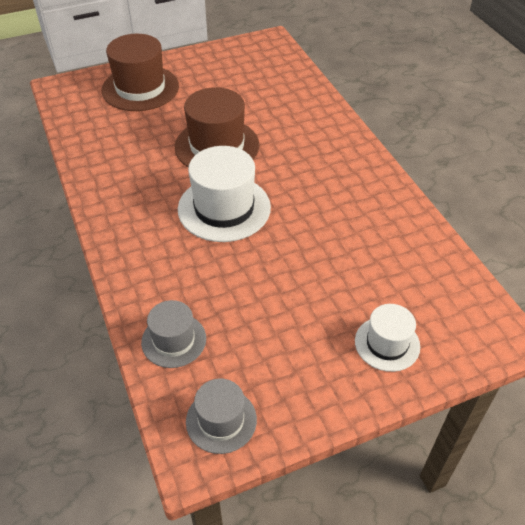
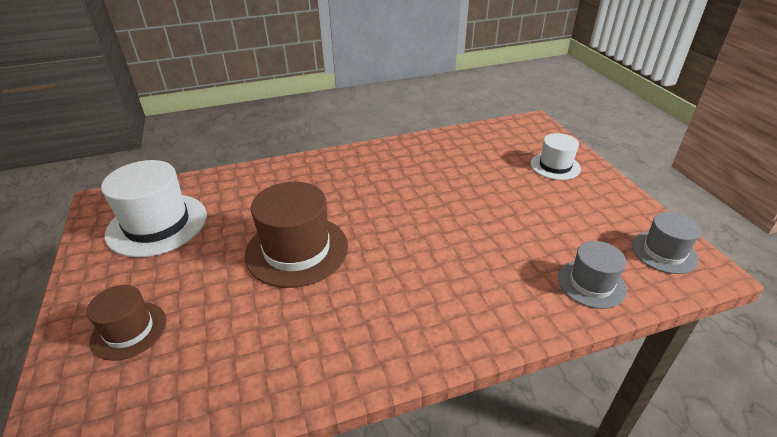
camera: 85 degrees left, 10 degrees down
(140, 88) = (129, 330): brown hat -> brown hat, size x0.59
(224, 208) = (404, 246): white hat -> white hat (157, 224)

